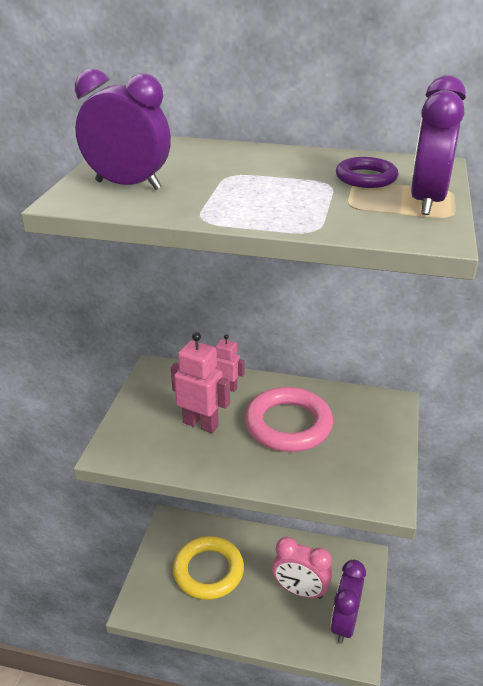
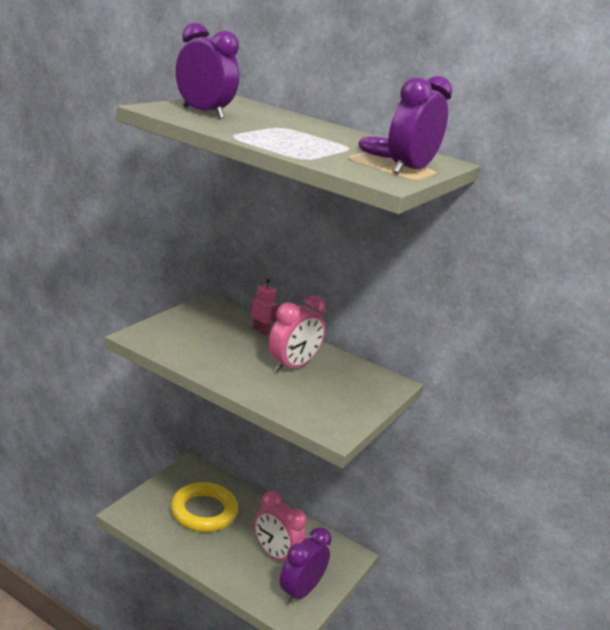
camera: 15 degrees right, 10 degrees down
(201, 424) = (221, 344): pink robot -> none
(288, 424) = (292, 366): pink ring -> pink clock

